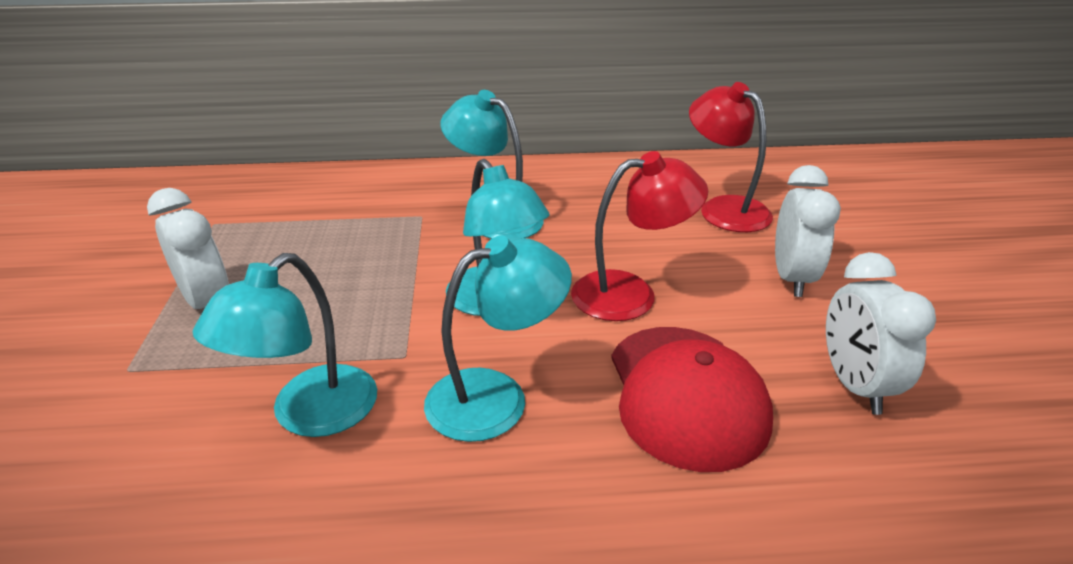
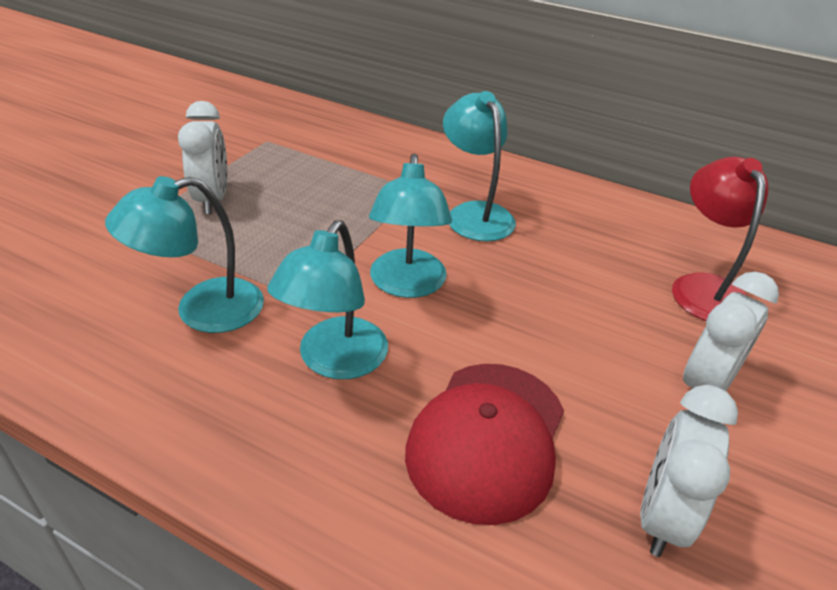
camera: 30 degrees right, 5 degrees up
(496, 397) = (335, 361): turquoise lamp -> turquoise lamp turned 105 degrees clockwise
(630, 293) = (527, 328): red lamp -> none

